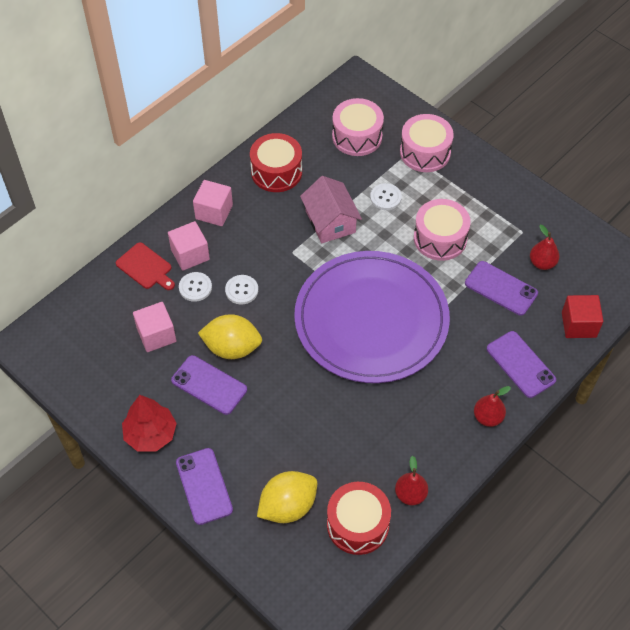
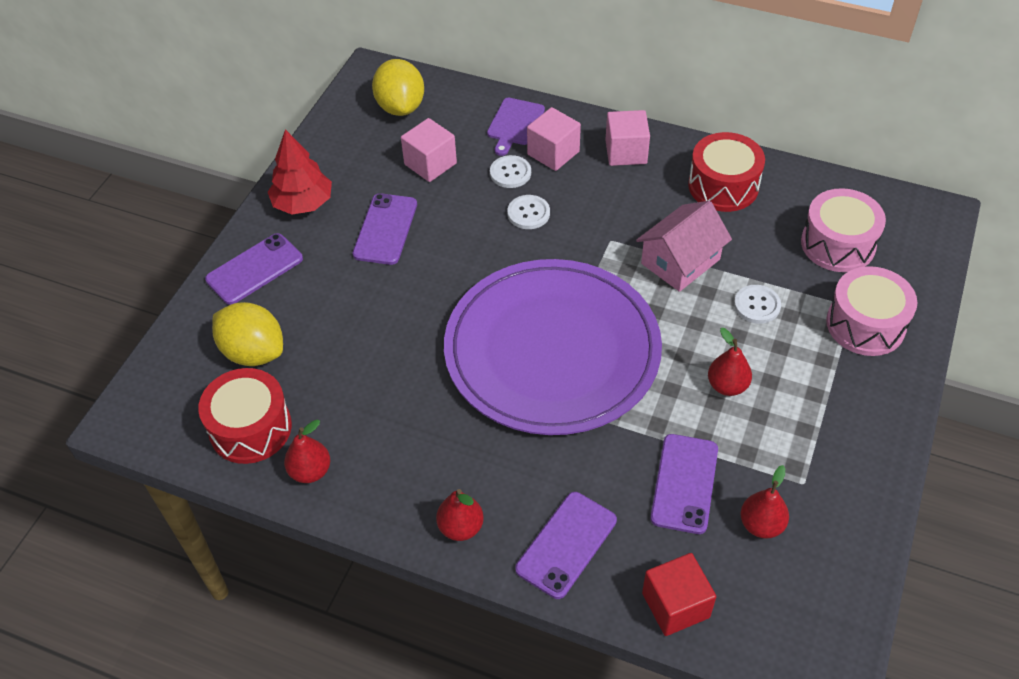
camera: 70 degrees right, 5 degrees down
(146, 267) = (515, 124): red cutting board -> purple cutting board
(232, 348) = (444, 232): yellow lemon -> yellow lemon (400, 107)
(440, 238) = (727, 386): pink drum -> red pear

